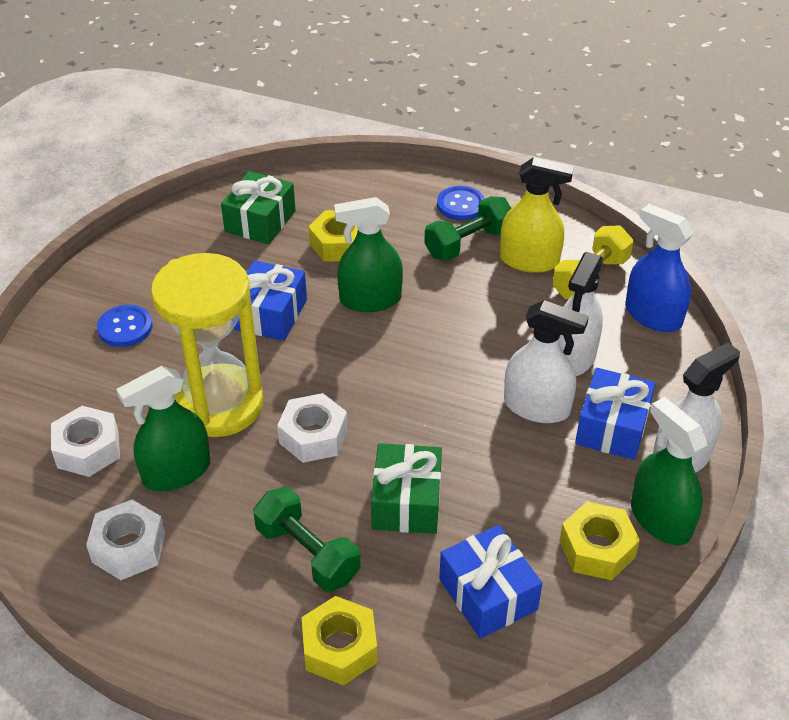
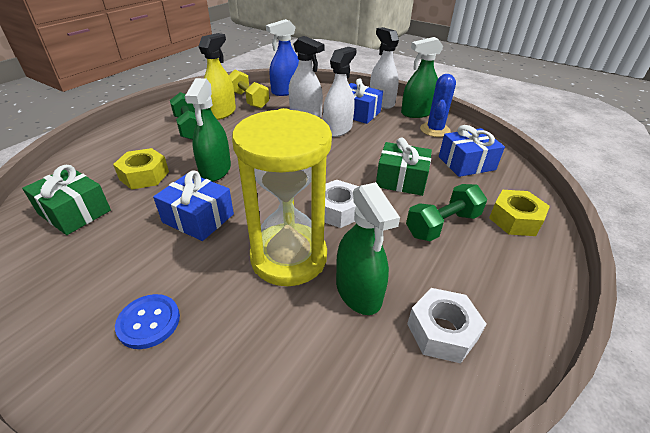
camera: 80 degrees left, 5 degrees down
(88, 449) = (315, 363): white nut -> none
(460, 205) = (150, 125): blue button -> none
(597, 549) = (435, 130): yellow nut -> blue cactus

